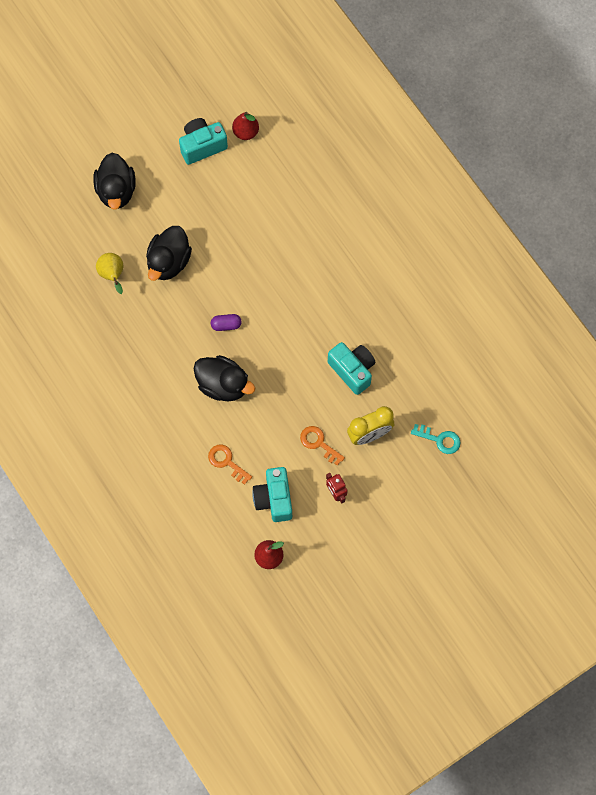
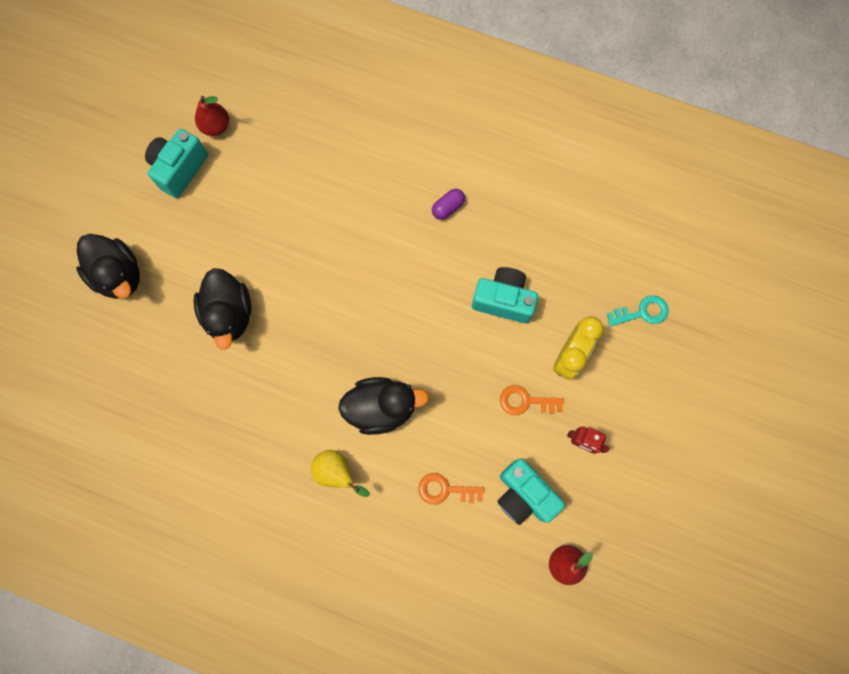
camera: 35 degrees left, 5 degrees up
(112, 275) = (177, 369): yellow pear -> yellow pear (337, 472)
(226, 325) = (338, 341): purple capsule -> purple capsule (448, 207)

